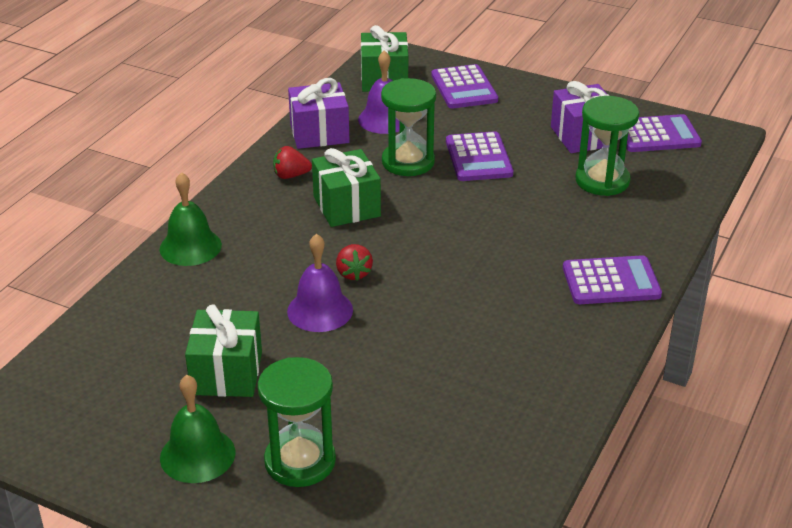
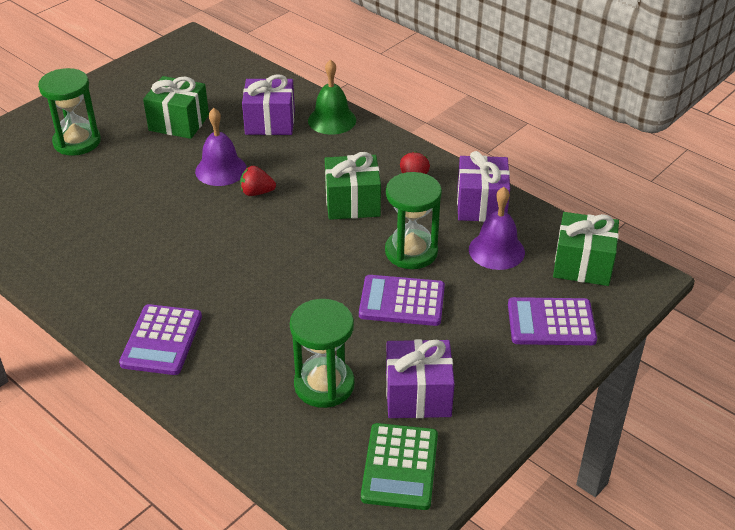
camera: 105 degrees right, 5 degrees up
(197, 455) = (112, 105): green bell -> none
(206, 293) = (270, 122): none -> purple gift
(657, 135) = (399, 467): purple calculator -> green calculator

